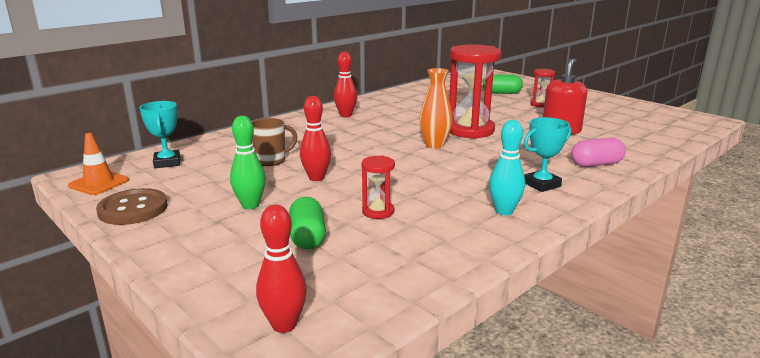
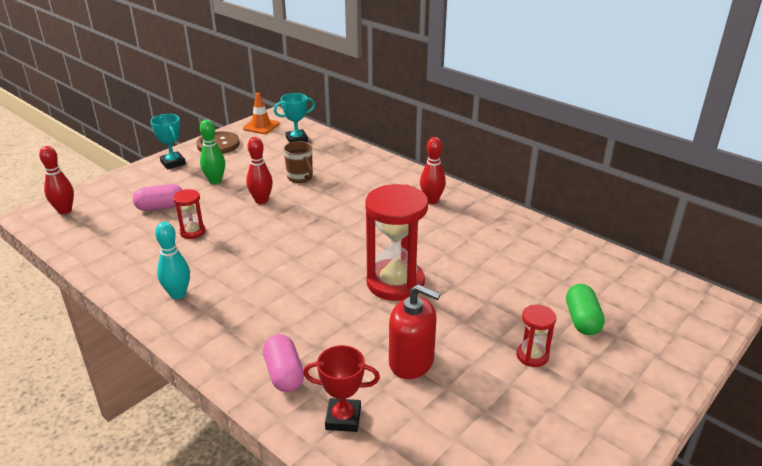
camera: 85 degrees right, 10 degrees up
(307, 237) = (161, 207): green capsule -> pink capsule
(434, 145) = (343, 258): orange vase -> none
(541, 184) = (231, 323): turquoise trophy -> turquoise trophy (173, 163)
(628, 148) = (343, 418): none -> red trophy

